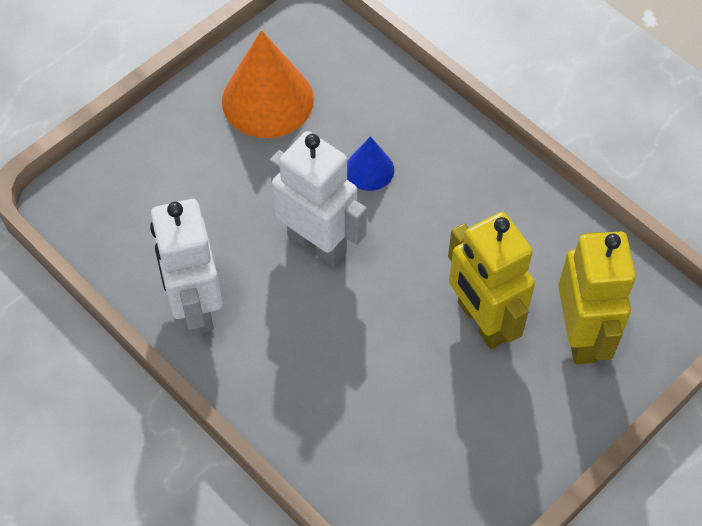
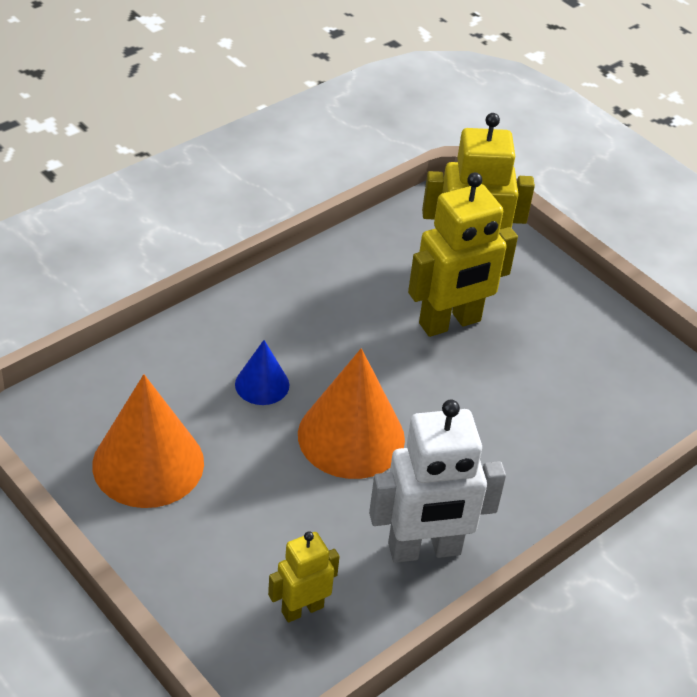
camera: 90 degrees left, 15 degrees down
(130, 220) = (302, 609): none -> yellow robot
(317, 243) = (351, 436): white robot -> orange cone

